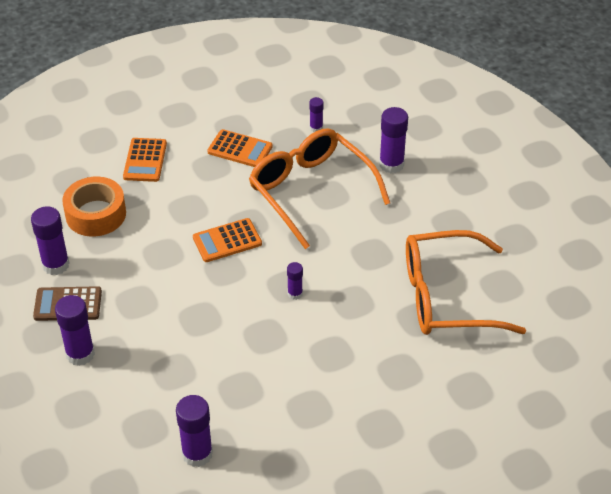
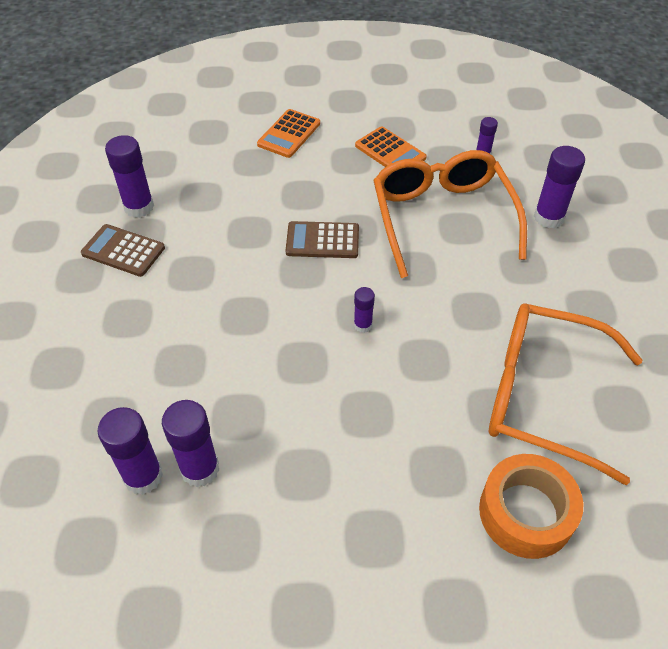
camera: 25 degrees right, 5 degrees up
(80, 354) = (100, 308): purple glue stick -> purple glue stick (200, 469)
(96, 214) = (209, 170): orange tape -> orange tape (526, 512)
(227, 241) = (322, 240): orange calculator -> brown calculator

